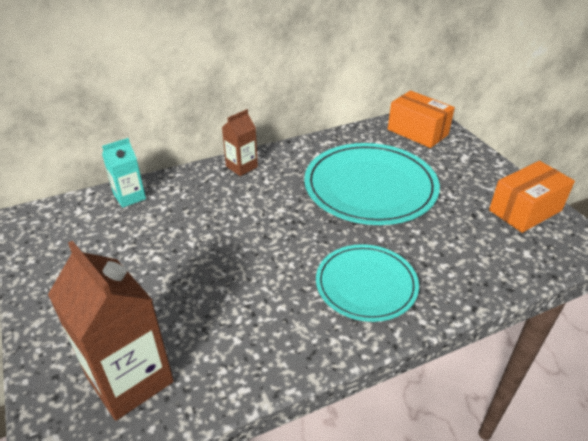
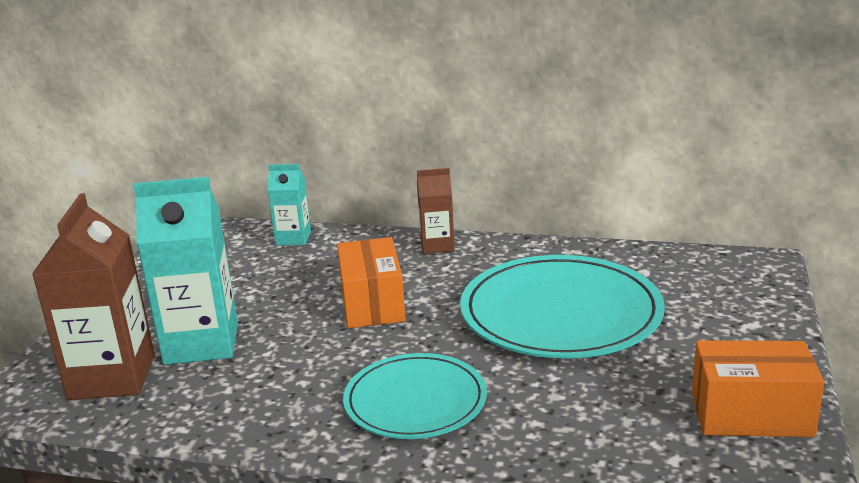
camera: 40 degrees right, 15 degrees down
(168, 313) = (201, 343): none -> turquoise carton
(417, 132) = (720, 276): orange box -> orange box (372, 304)

